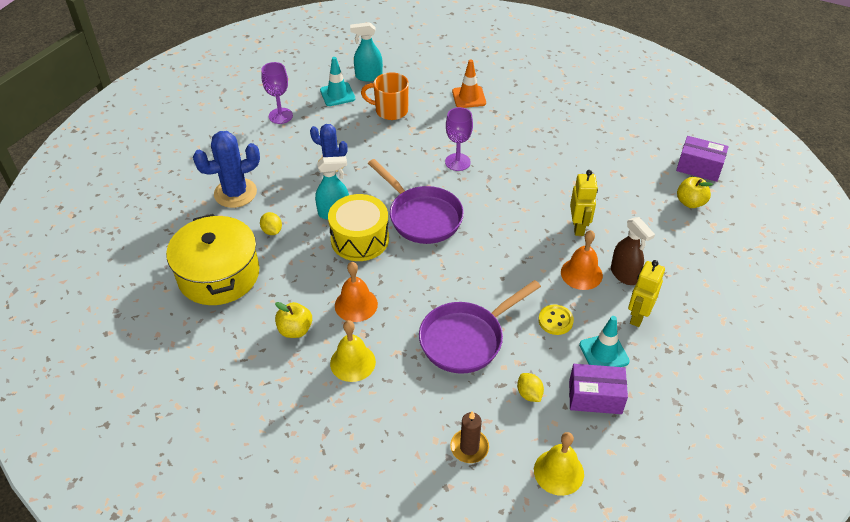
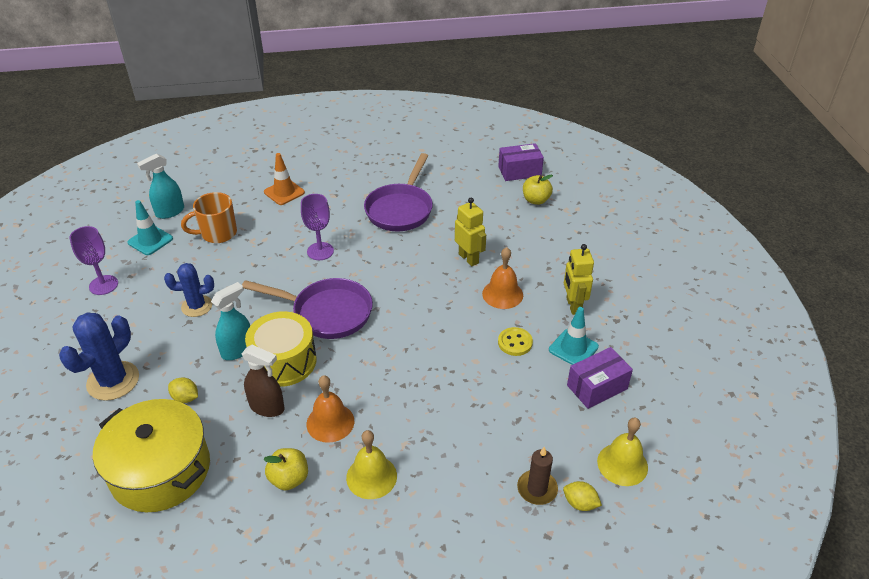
camera: 35 degrees left, 5 degrees down
(466, 339) = (456, 398): purple pan -> purple pan (401, 209)
(529, 394) = (546, 414): yellow lemon -> yellow lemon (580, 503)
(624, 274) = (535, 278): brown spray bottle -> brown spray bottle (267, 407)

